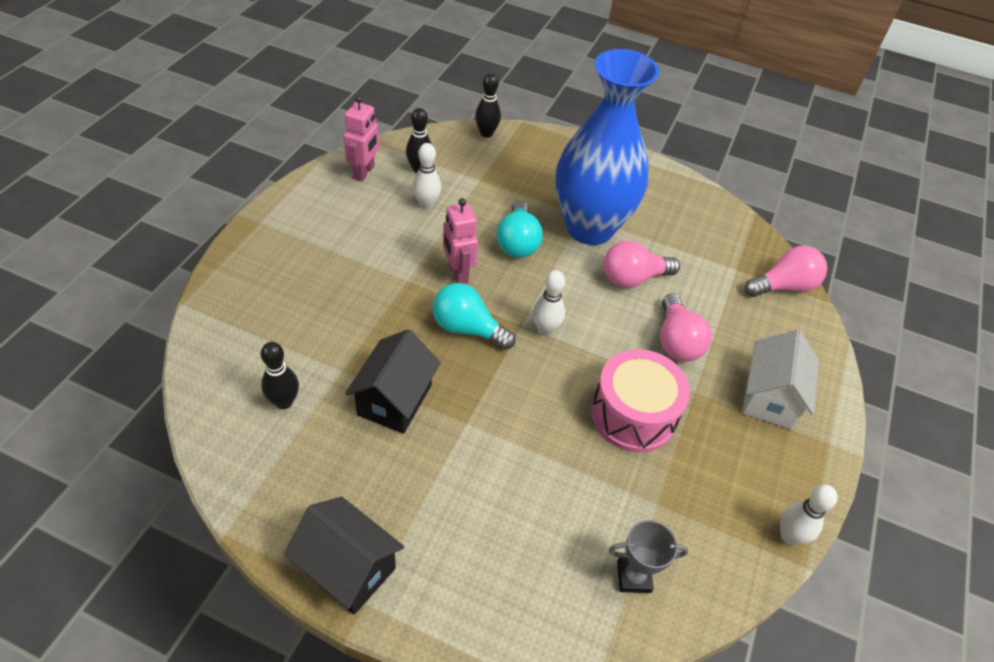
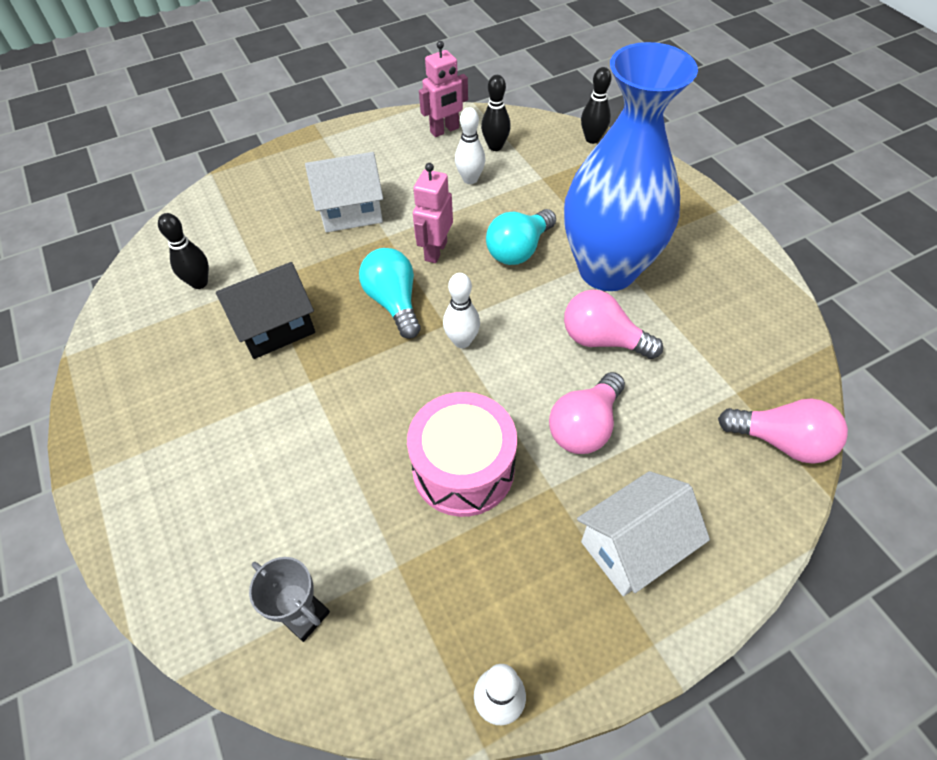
camera: 45 degrees right, 5 degrees up
(348, 568) = (109, 437): black house -> none
(356, 275) = (351, 212): none -> white house

